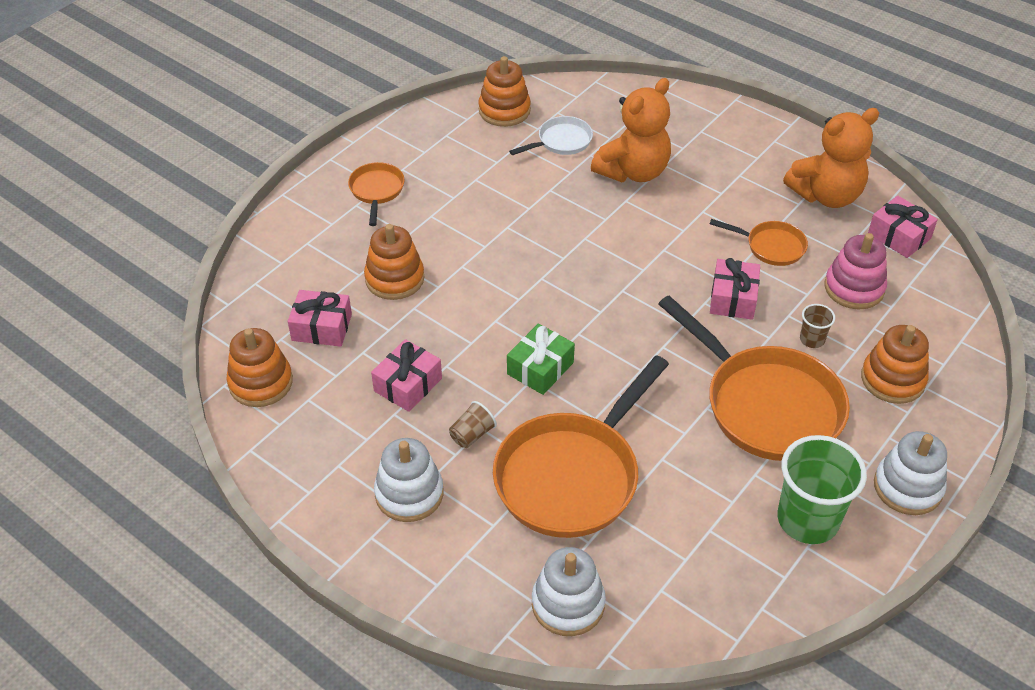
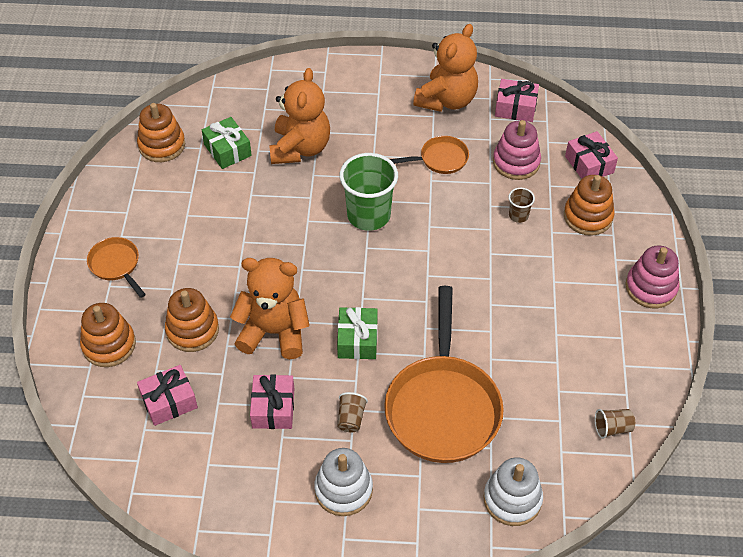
camera: 35 degrees left, 5 degrees up
(261, 383) = (159, 473): orange stacking toy -> orange stacking toy (109, 345)
(467, 319) = (274, 332): none -> orange teddy bear
(561, 141) = (227, 150): white pan -> green gift
(733, 298) = (445, 213): pink gift -> pink gift (589, 164)
(738, 601) = (612, 428): none -> brown cup
(766, 405) = (526, 280): orange pan -> none
(807, 520) = (611, 346): green cup -> green cup (368, 215)
(907, 487) = (651, 288): white stacking toy -> pink stacking toy

